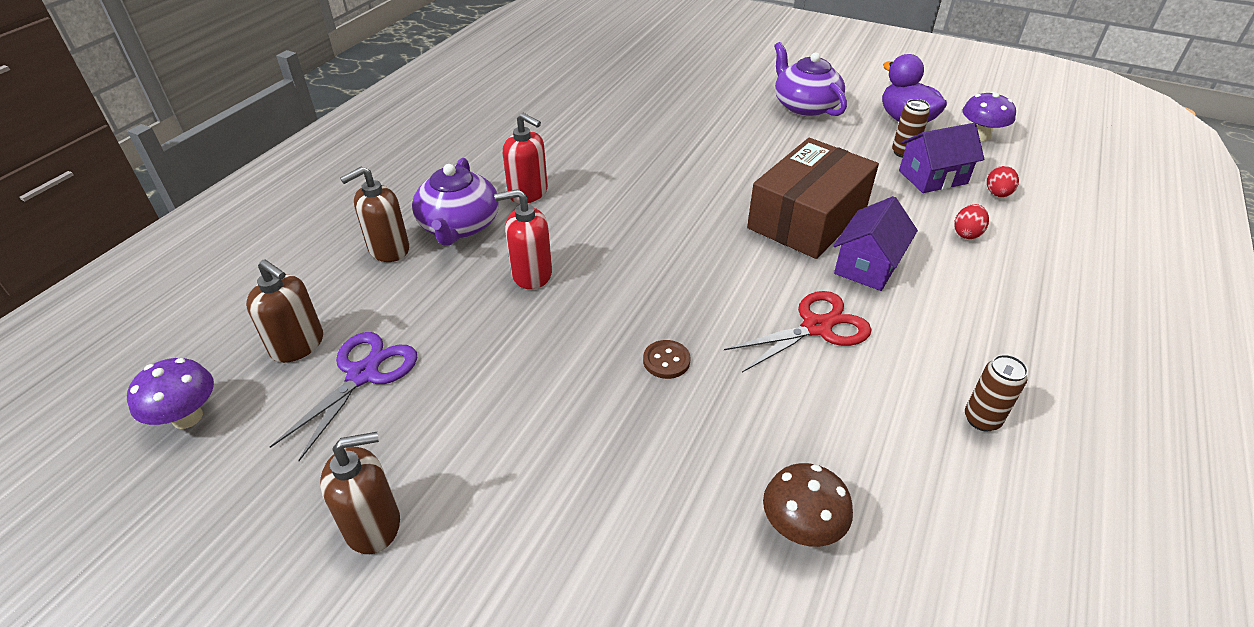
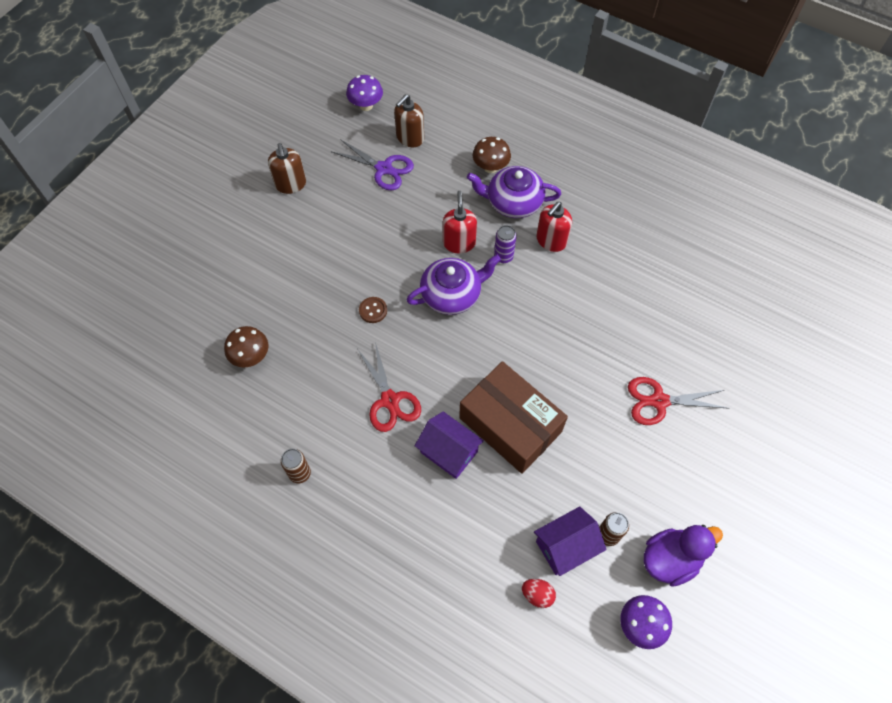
camera: 95 degrees right, 20 degrees up
(388, 249) = (490, 167): brown soap dispenser -> brown mushroom
(555, 231) = (503, 256): none -> purple can
(738, 123) = (659, 401): none -> red scissors
(804, 106) = (694, 468): purple teapot -> purple teapot (452, 294)
(933, 177) = (565, 546): purple house -> purple house turned 75 degrees clockwise
(967, 233) = (482, 542): red egg -> none

